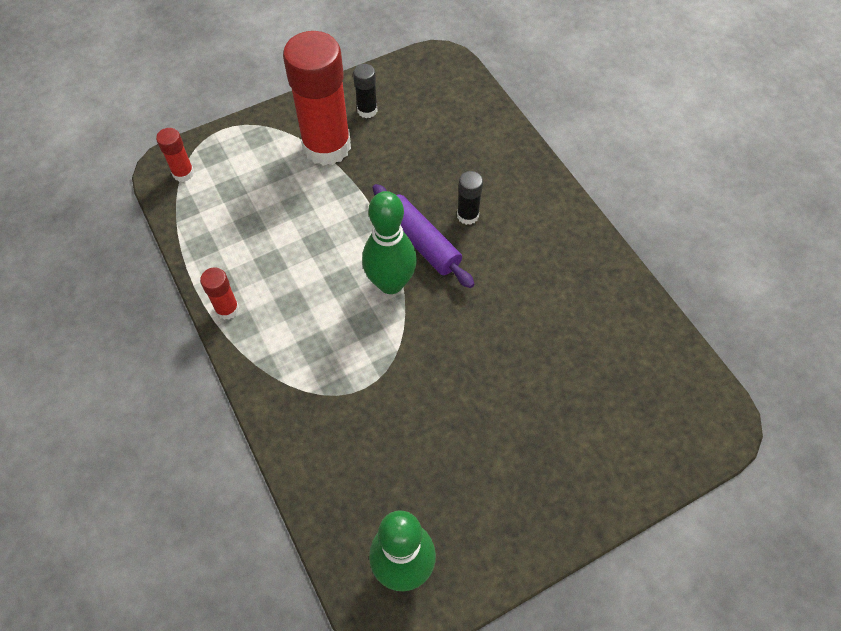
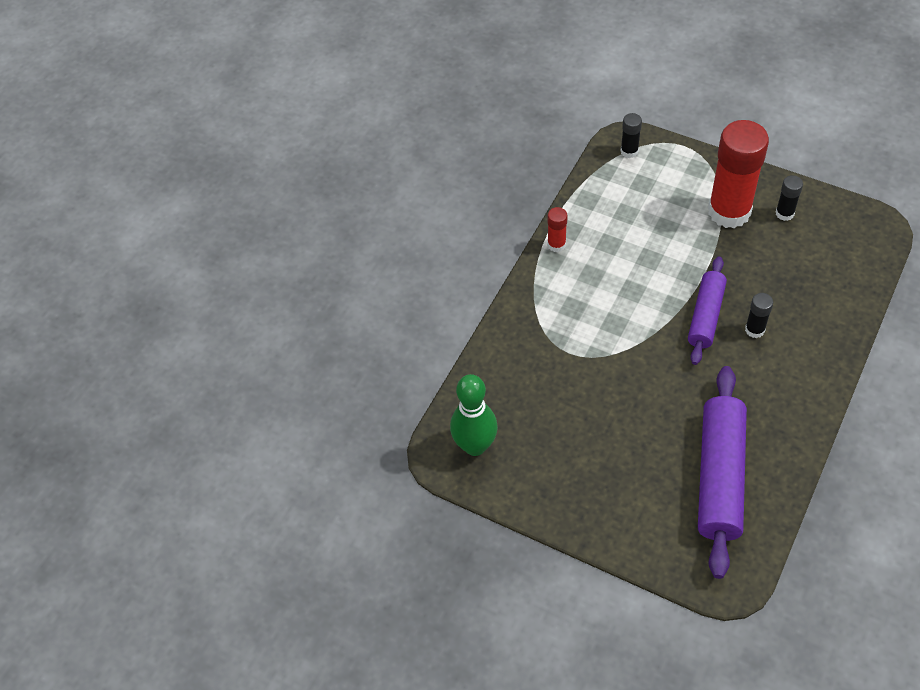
camera: 60 degrees right, 5 degrees down
(183, 173) = (629, 151): red glue stick -> black glue stick
(390, 283) = (657, 319): green bowling pin -> none
(602, 353) = (719, 477): none -> purple rolling pin

